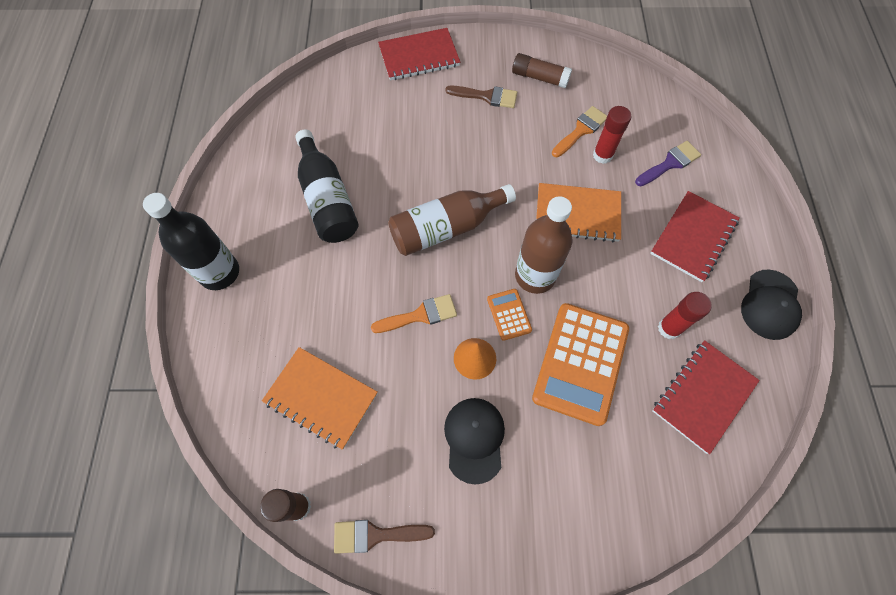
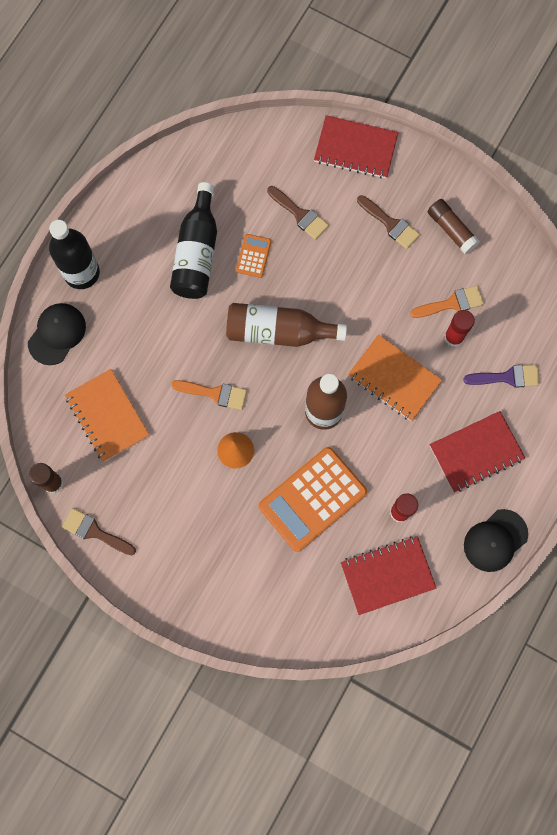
camera: 30 degrees right, 10 degrees up
(404, 125) = (300, 215): none -> brown brush
(474, 439) = (199, 508): black cap -> black cap (57, 334)
(509, 314) = (283, 431): orange calculator -> orange calculator (253, 256)

